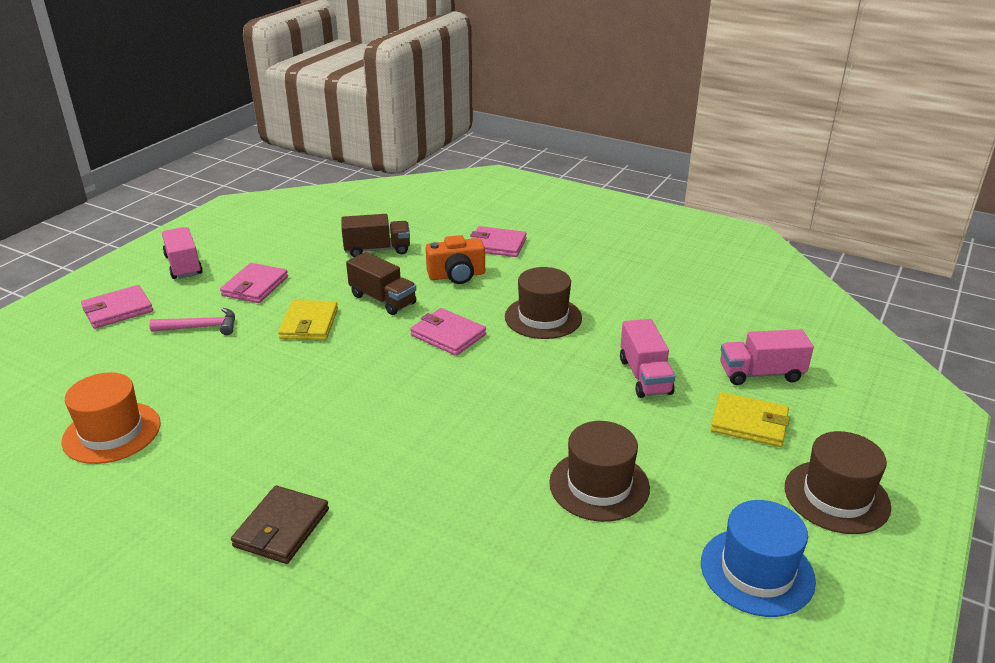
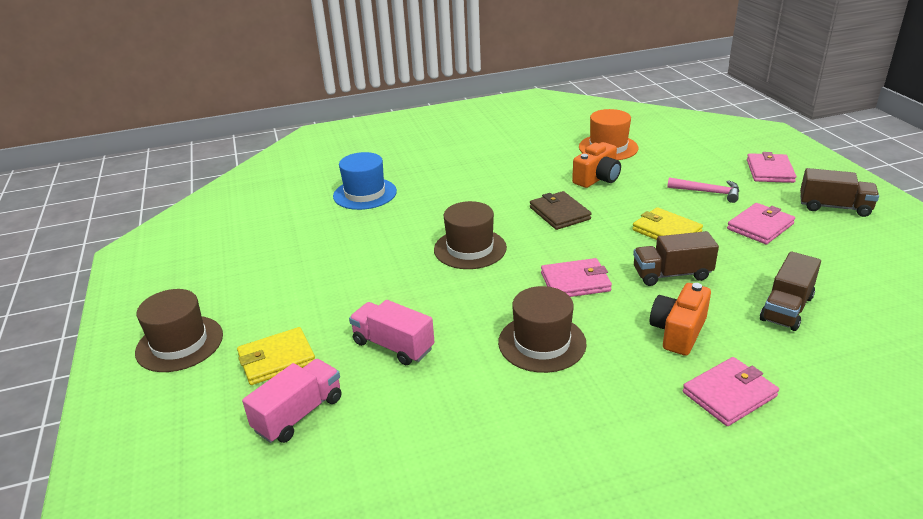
camera: 135 degrees right, 0 degrees up
(183, 265) = (834, 207): pink truck -> brown truck
(201, 327) = (708, 192): pink hammer -> pink hammer turned 105 degrees counterclockwise
(221, 403) = (597, 178): none -> orange camera
(255, 286) = (760, 226): pink wallet -> pink wallet turned 75 degrees clockwise
(281, 528) = (464, 169): brown wallet -> brown wallet (559, 213)
(599, 485) = (341, 263): brown hat -> brown hat (470, 249)
(757, 571) = (213, 276): blue hat -> blue hat (365, 194)

